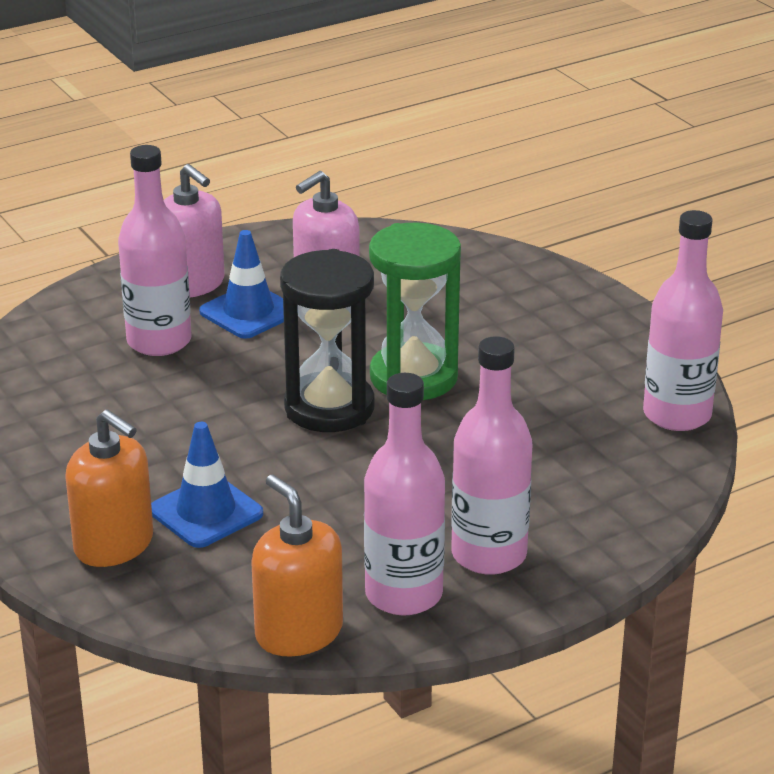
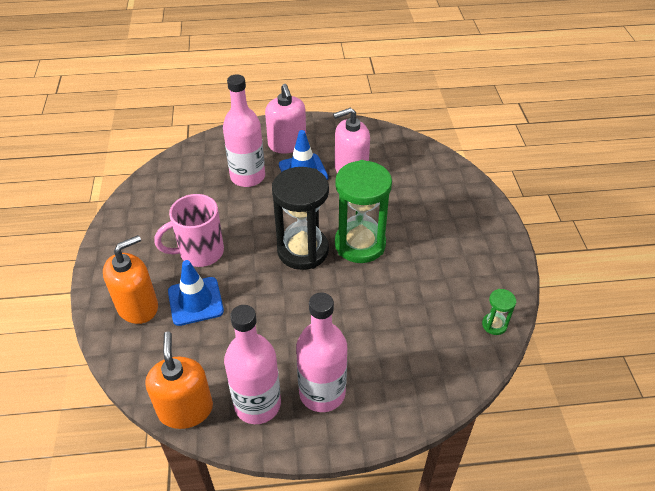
camera: 25 degrees right, 15 degrees up
(114, 544) = (138, 306): orange soap dispenser -> orange soap dispenser turned 105 degrees counterclockwise
(160, 454) = (200, 252): none -> pink mug
(677, 415) = (494, 325): pink bottle -> green hourglass

